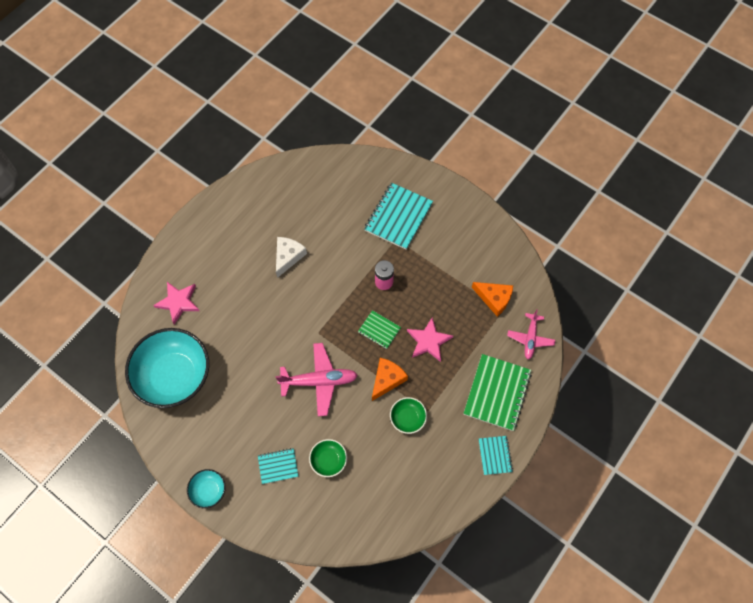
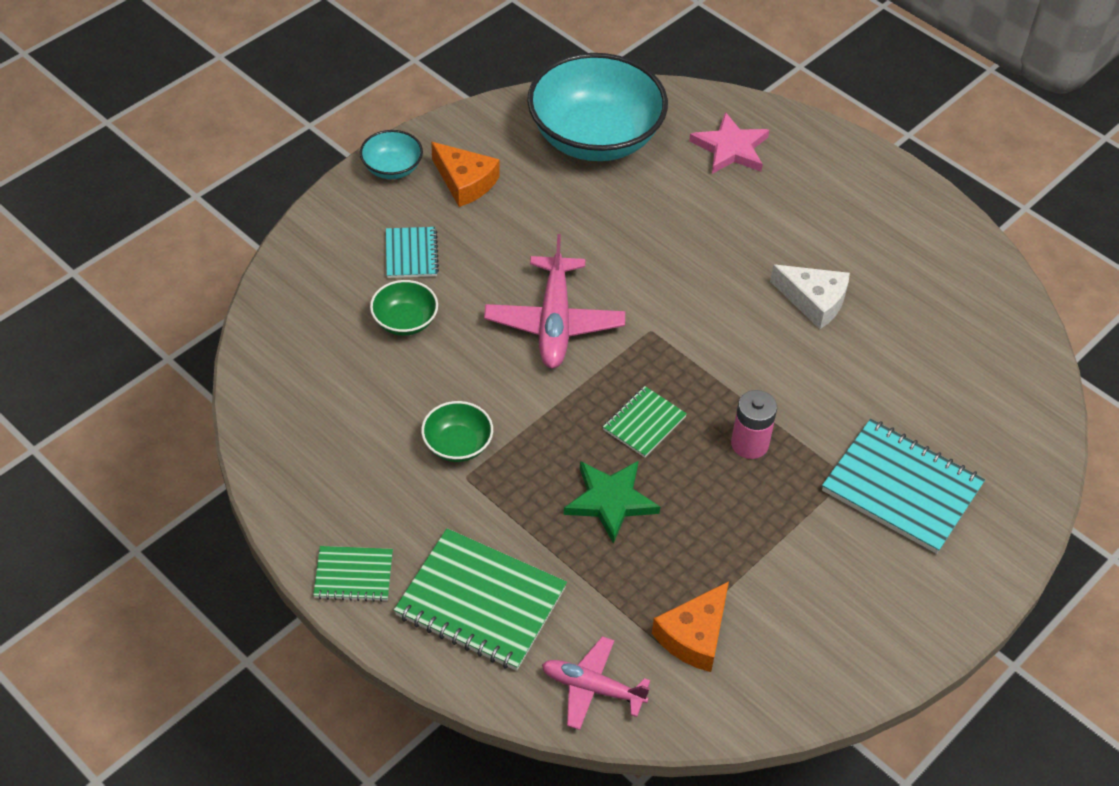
camera: 95 degrees right, 15 degrees down
(387, 379) = (540, 423): orange cheese -> orange cheese (465, 182)
(428, 341) = (610, 501): pink star -> green star
(495, 455) = (353, 575): turquoise notebook -> green notebook

